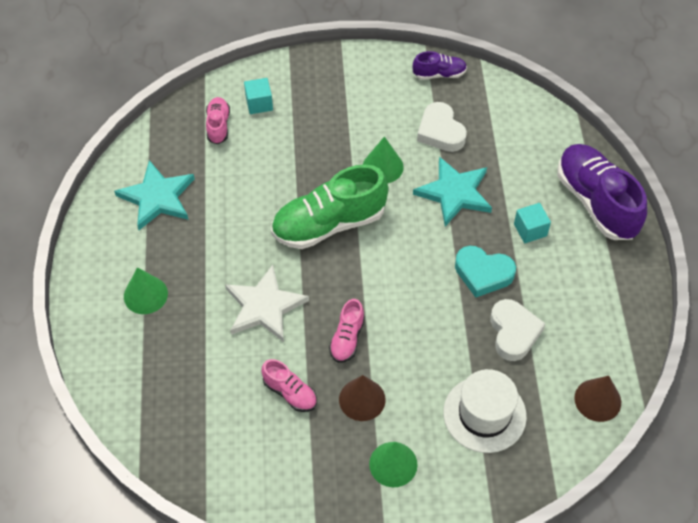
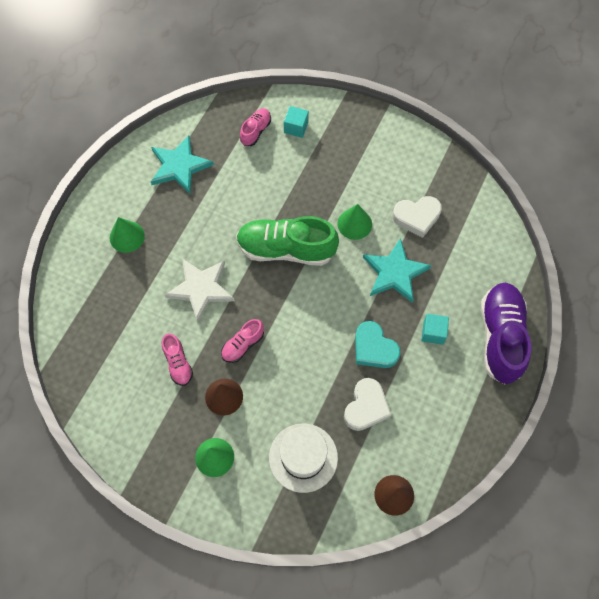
camera: 30 degrees right, 10 degrees up
(439, 74) = (447, 169): purple shoe -> none
(440, 131) = (417, 217): white heart -> white heart turned 105 degrees counterclockwise

